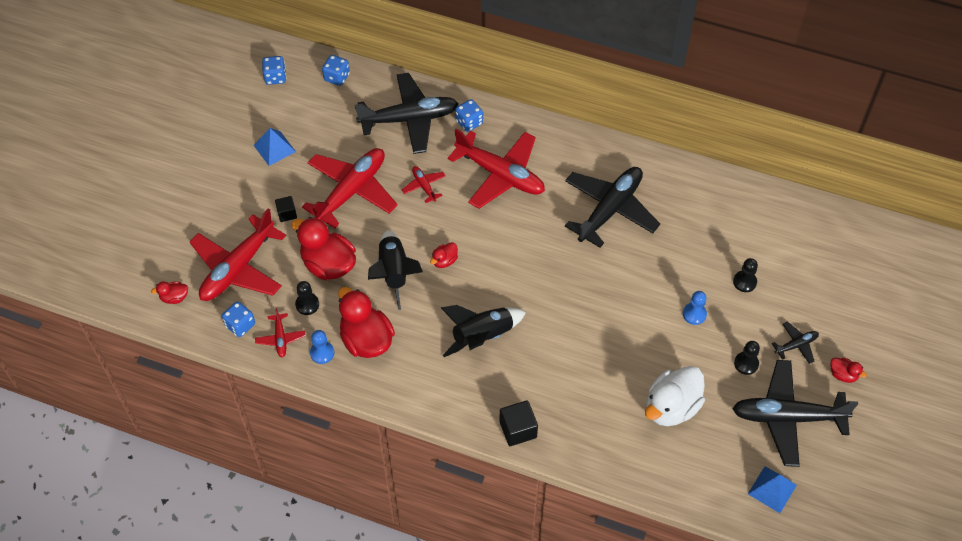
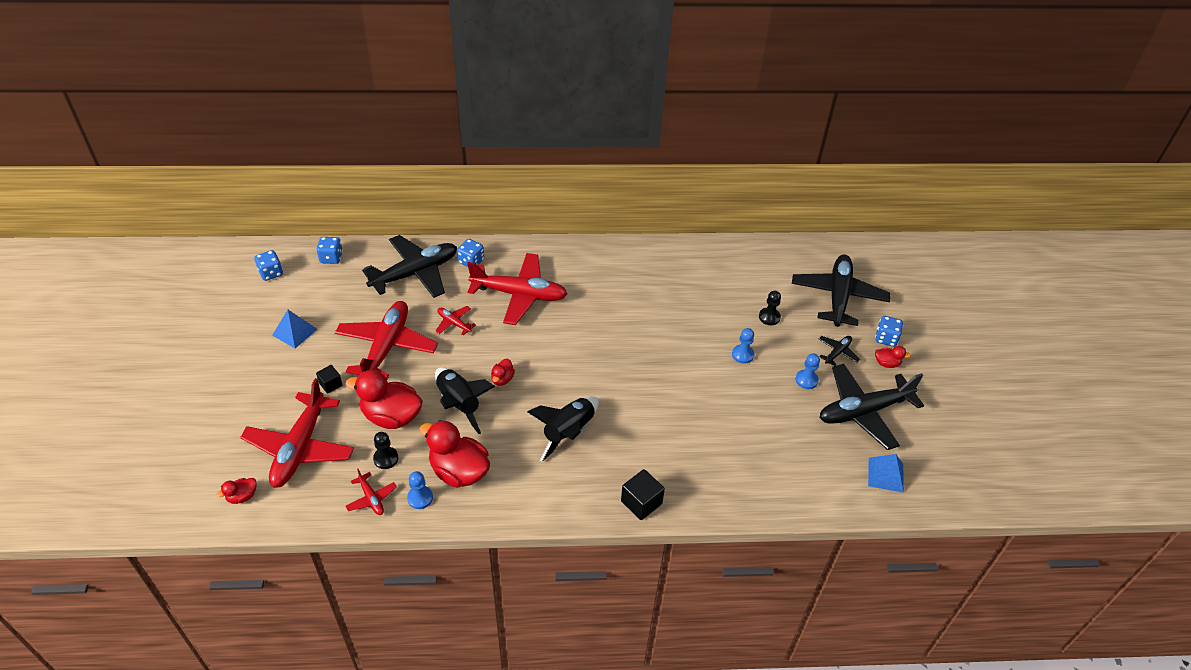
camera: 25 degrees left, 10 degrees down
(240, 325) = (324, 500): blue dice -> blue dice (886, 338)
(610, 209) = (628, 295): black plane -> black plane (838, 296)
(671, 407) = (765, 436): white duck -> none
(746, 363) = (806, 380): black pawn -> blue pawn

